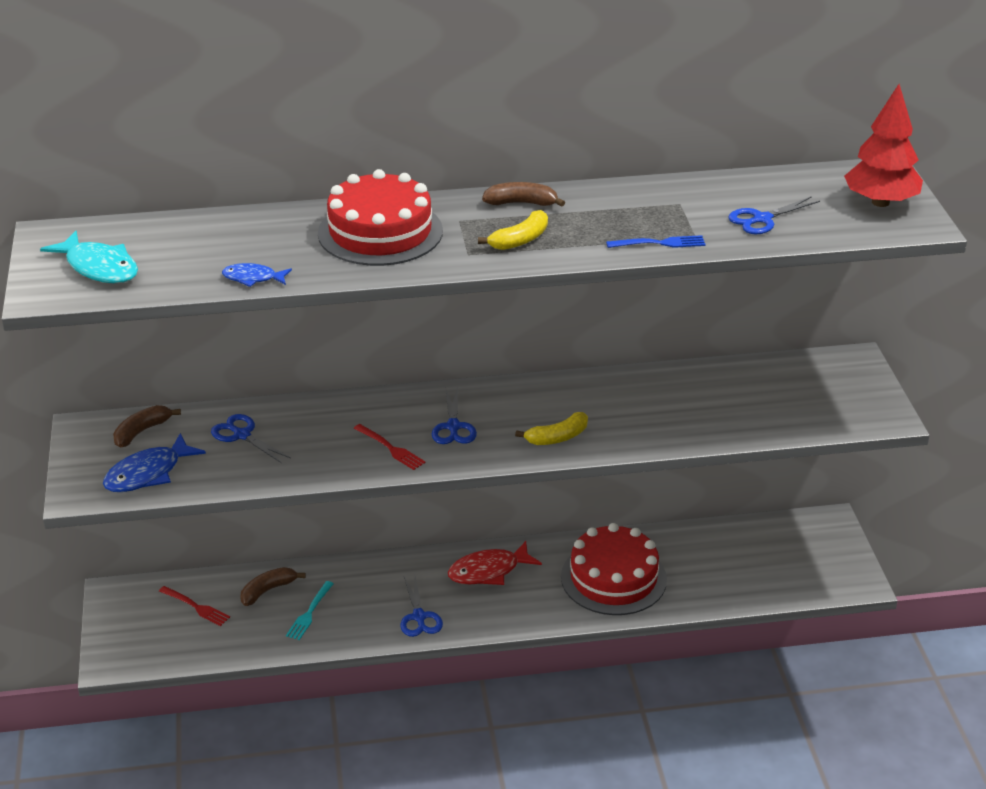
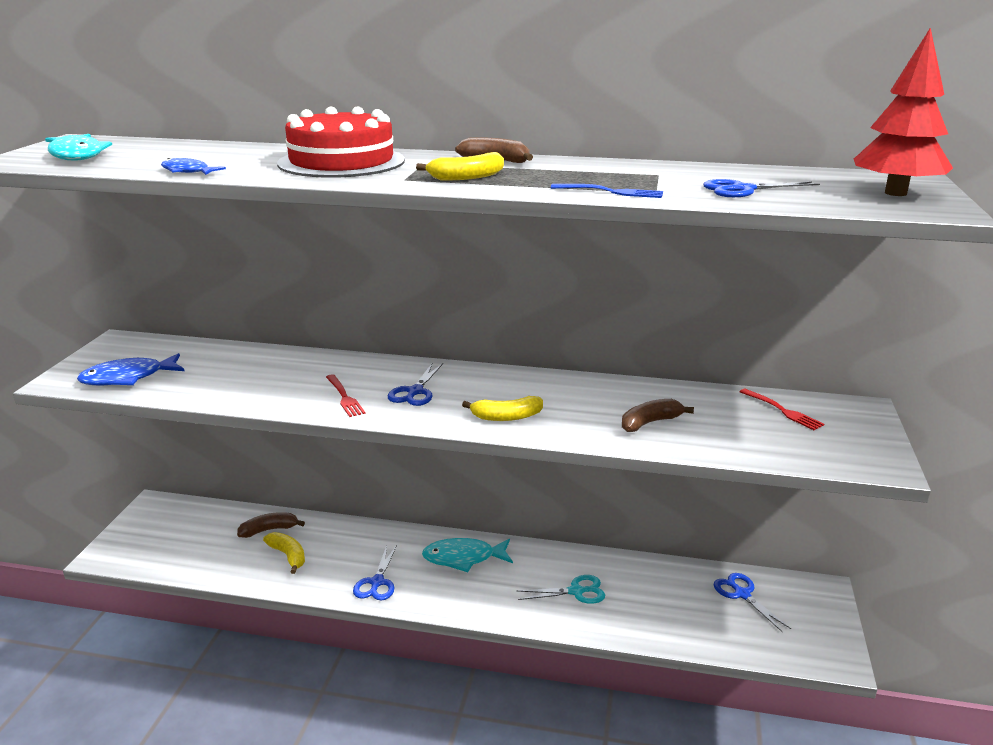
camera: 20 degrees right, 10 degrees down
(142, 431) = (157, 350): brown banana -> brown banana (650, 422)
(196, 607) = (204, 529): red fork -> red fork (782, 410)
(242, 435) = (231, 366): blue scissors -> blue scissors (742, 594)
(309, 613) = (288, 556): turquoise fork -> yellow banana
(488, 571) = (463, 558): red fish -> turquoise fish
(613, 578) = (576, 591): red cake -> turquoise scissors

